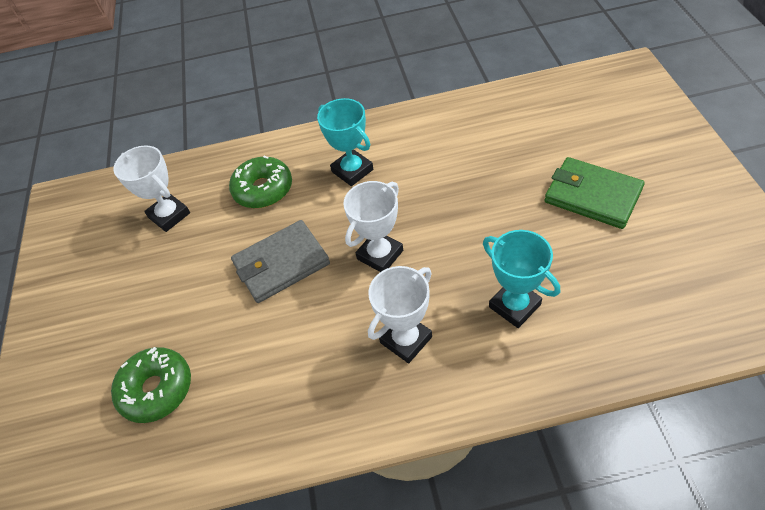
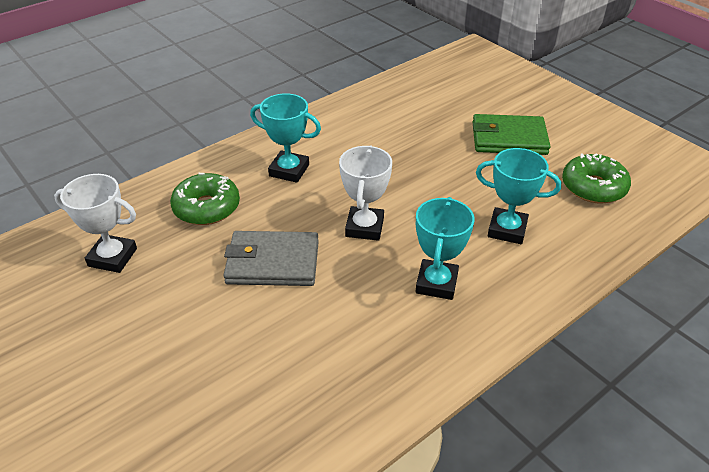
camera: 35 degrees left, 10 degrees down
(156, 389) = (213, 413): green donut -> green donut (593, 187)
(281, 264) = (272, 262): grey wallet -> grey wallet turned 60 degrees clockwise
(406, 340) = (436, 283): white trophy -> turquoise trophy

